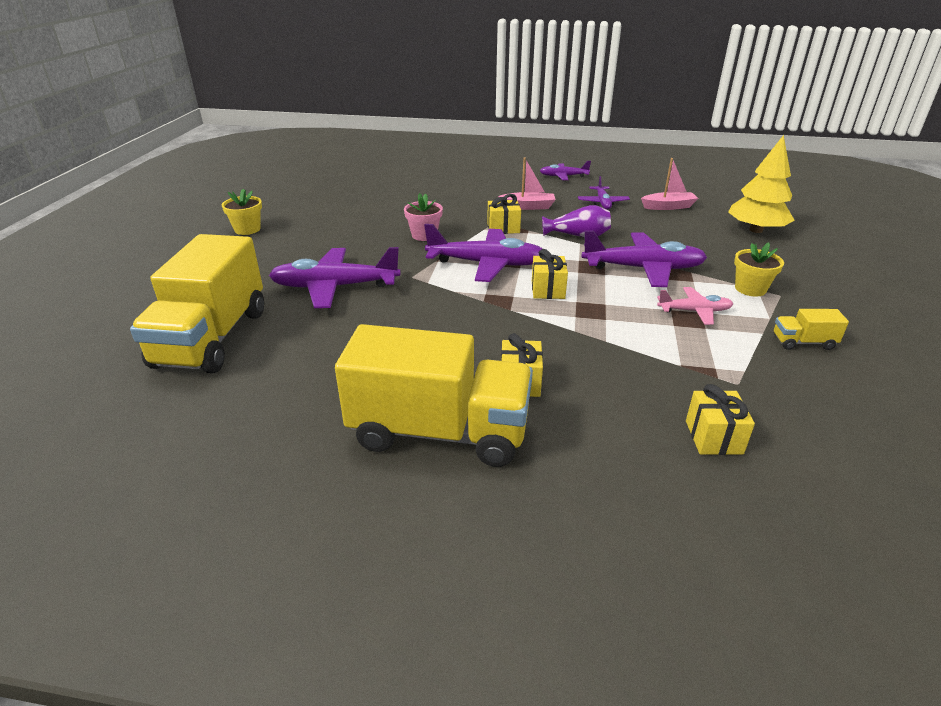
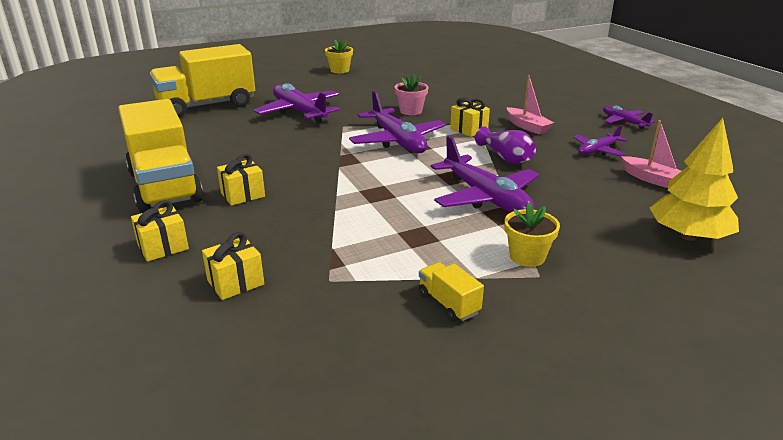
camera: 55 degrees right, 5 degrees down
(548, 290) = (387, 170): yellow gift -> yellow gift (163, 247)
(694, 311) = (436, 237): pink plane -> none

